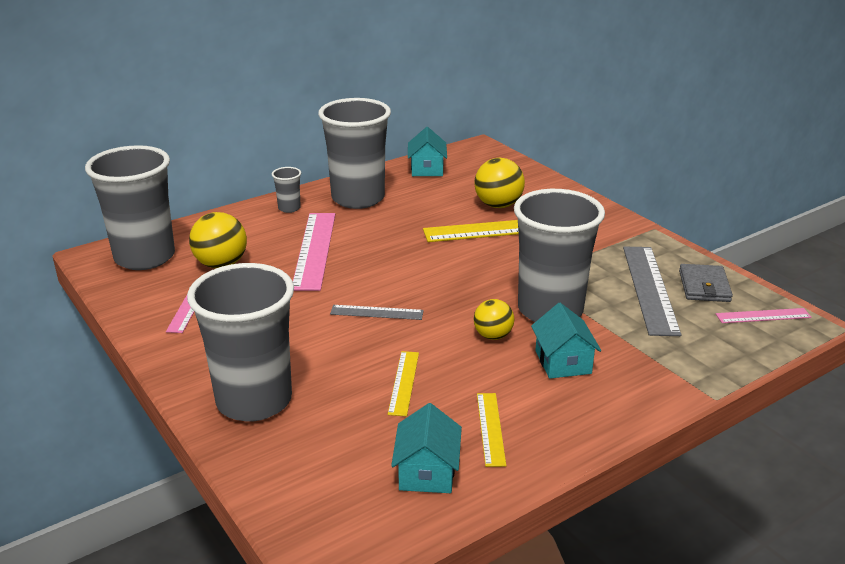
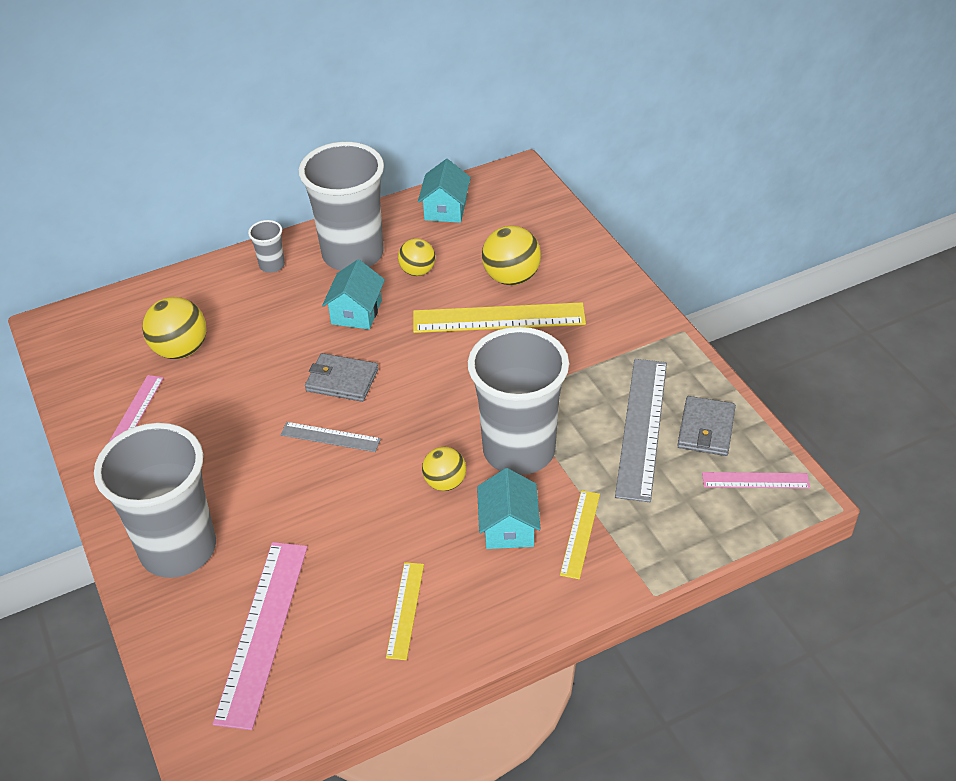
camera: 10 degrees right, 15 degrees up
(145, 257) = (102, 332): grey cup -> none
(315, 250) = (286, 335): pink ruler -> pink ruler (263, 631)
(375, 275) = (342, 380): none -> grey wallet
(404, 382) = (334, 539): yellow ruler -> yellow ruler (580, 534)
(417, 205) = (417, 271): none -> yellow ball
(427, 472) = (326, 658): turquoise house -> turquoise house (356, 312)

